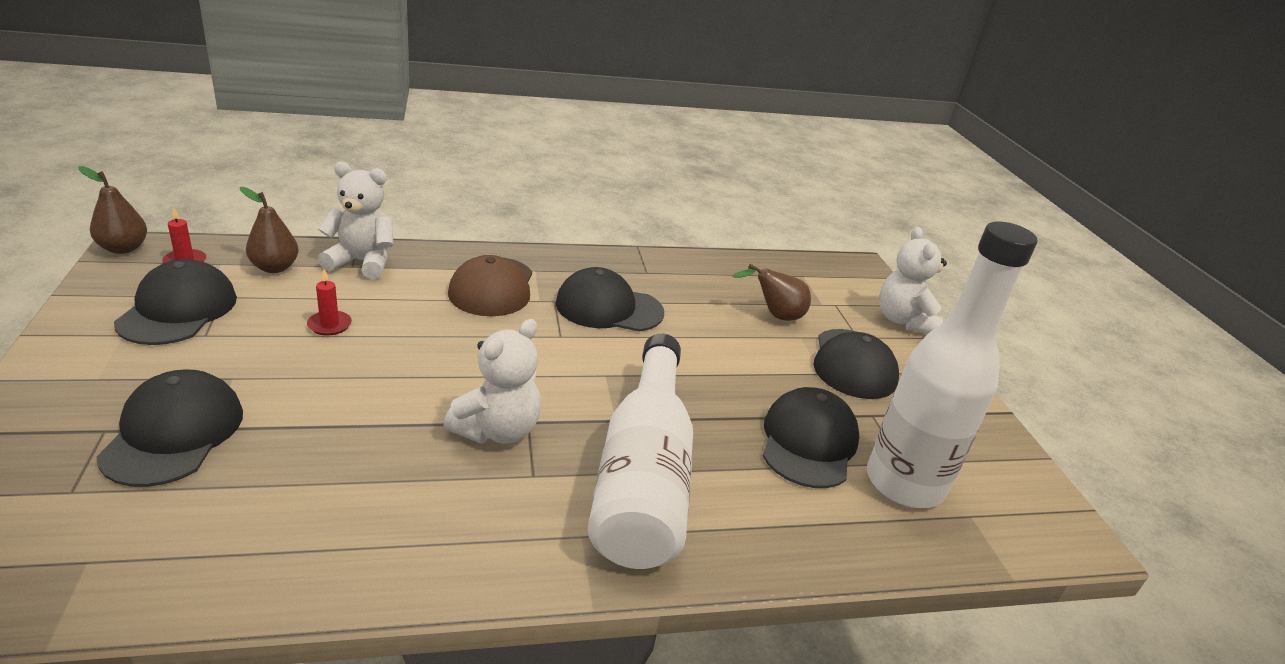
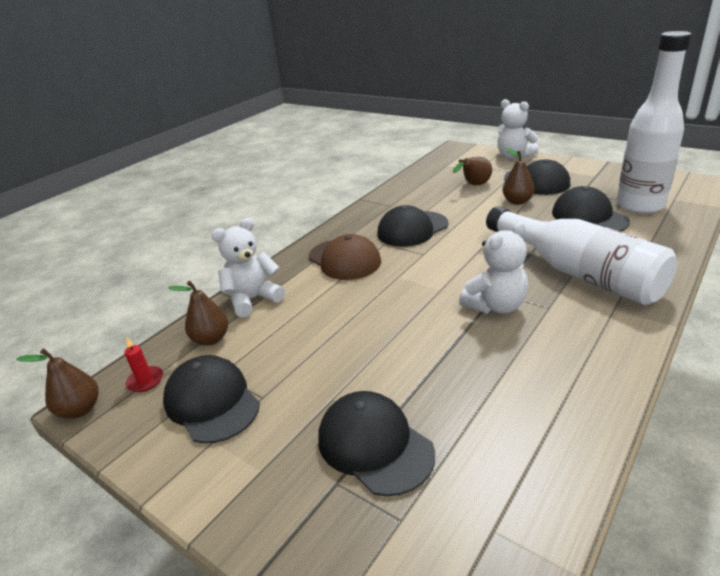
camera: 35 degrees left, 0 degrees up
(329, 325) = (315, 336): red candle -> none
(497, 430) = (496, 306): white teddy bear -> white teddy bear turned 60 degrees clockwise
(775, 365) = (517, 201): none -> brown pear

